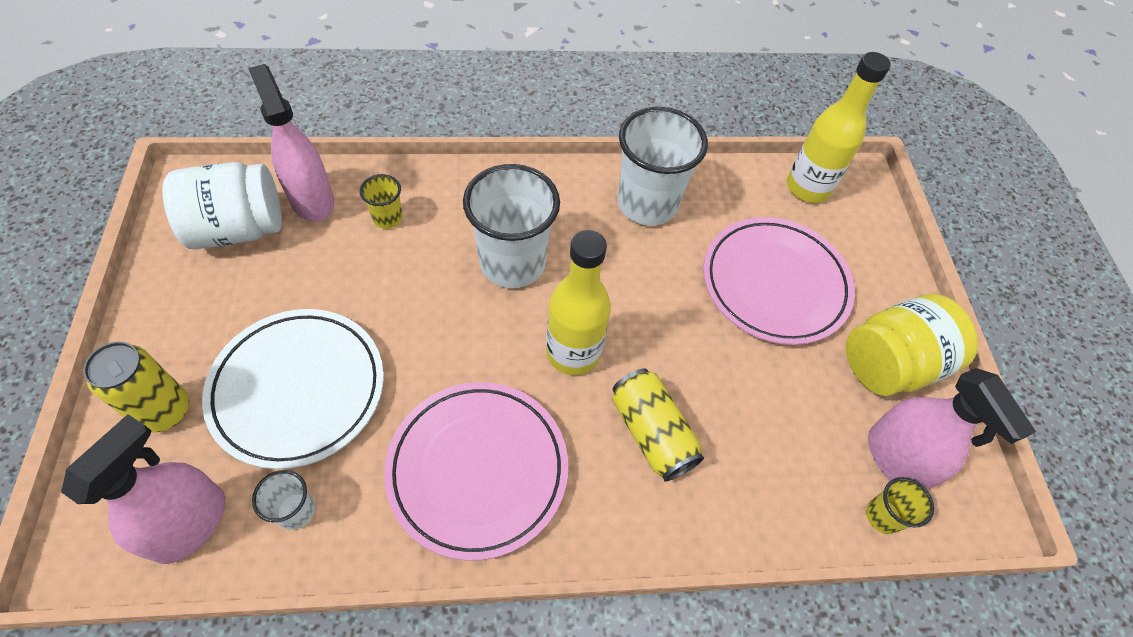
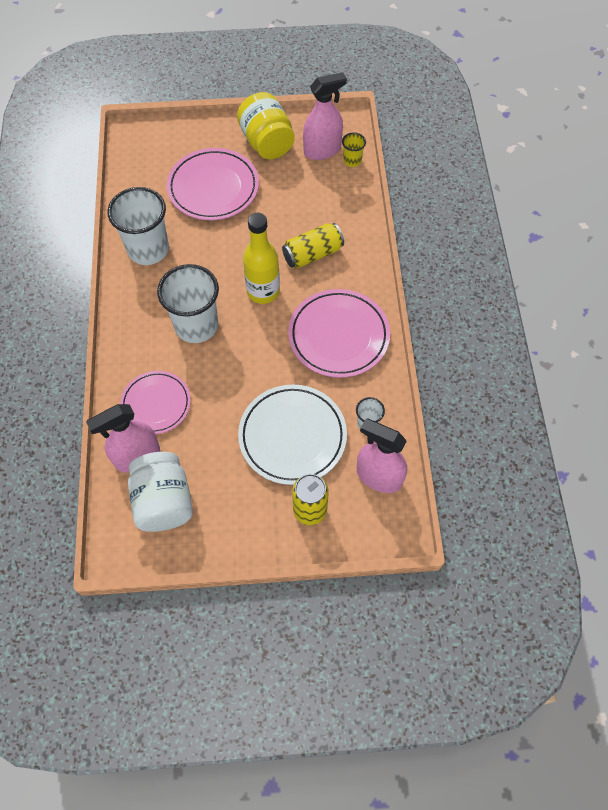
camera: 85 degrees left, 5 degrees up
(387, 218) = (156, 404): yellow cup -> pink plate
(808, 188) = (137, 162): yellow bottle -> none

